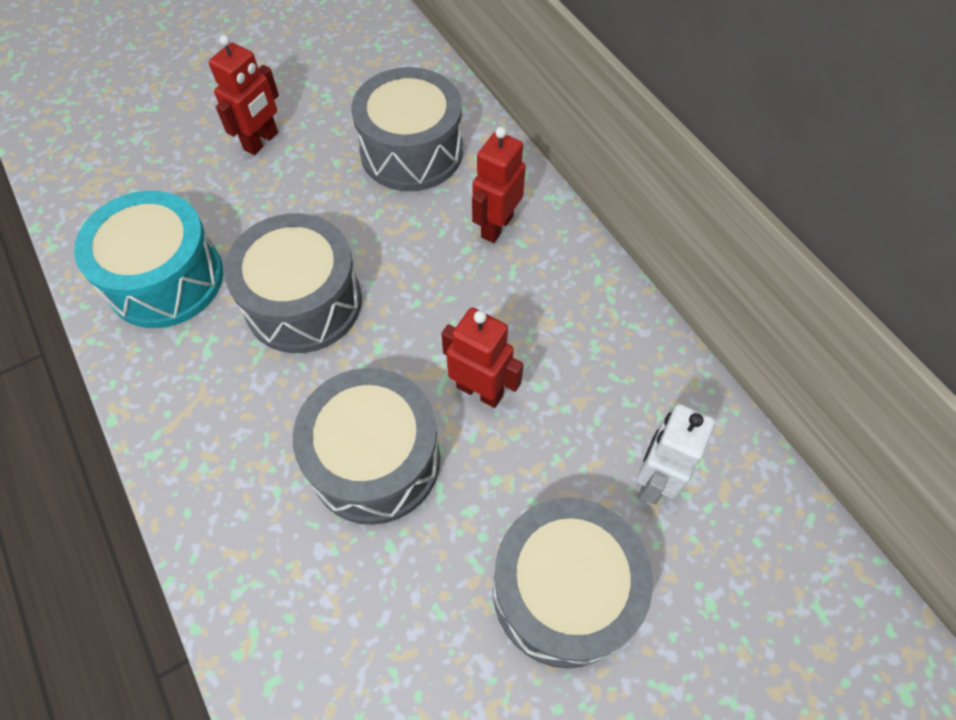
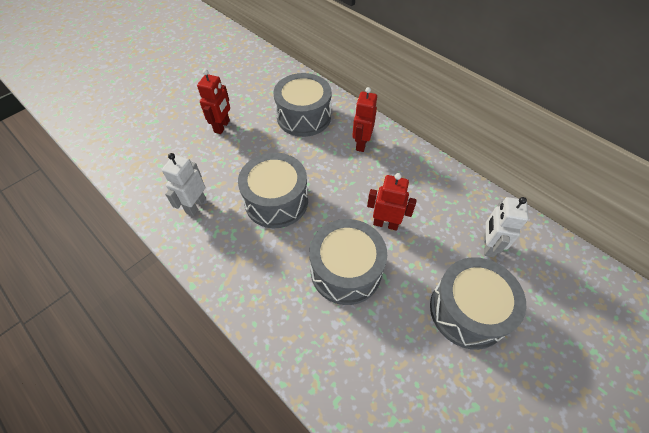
camera: 15 degrees left, 5 degrees down
(165, 279) = (195, 205): turquoise drum -> white robot

